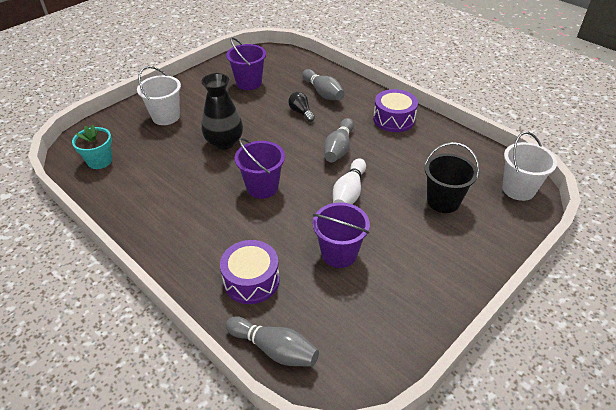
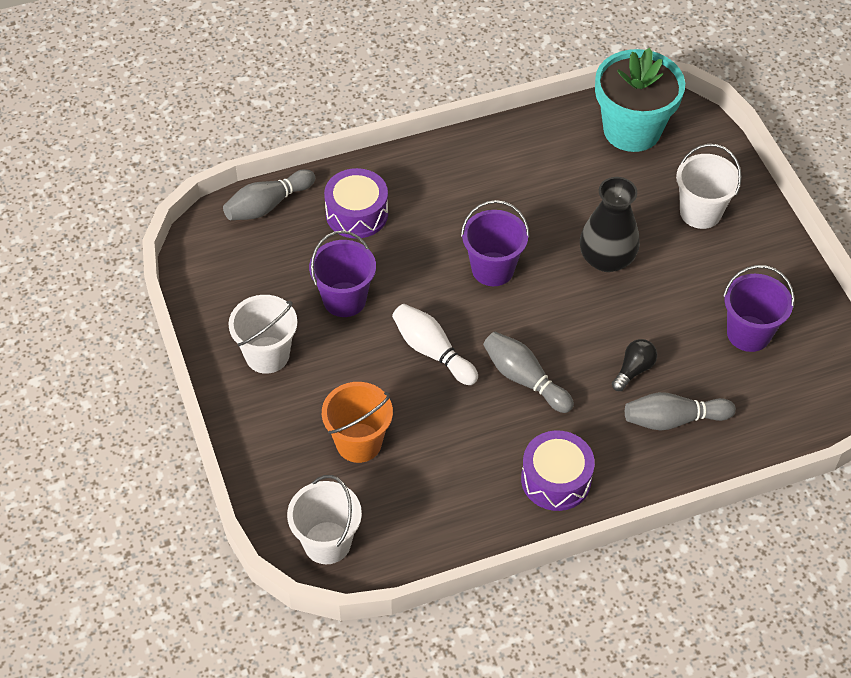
camera: 115 degrees right, 10 degrees up
(99, 161) = (632, 130): turquoise flower pot -> turquoise flower pot, size x1.80
(301, 112) = (633, 370): black light bulb -> black light bulb turned 45 degrees counterclockwise
(420, 278) = (267, 355): none -> white bucket
(443, 201) = (358, 442): black bucket -> orange bucket

